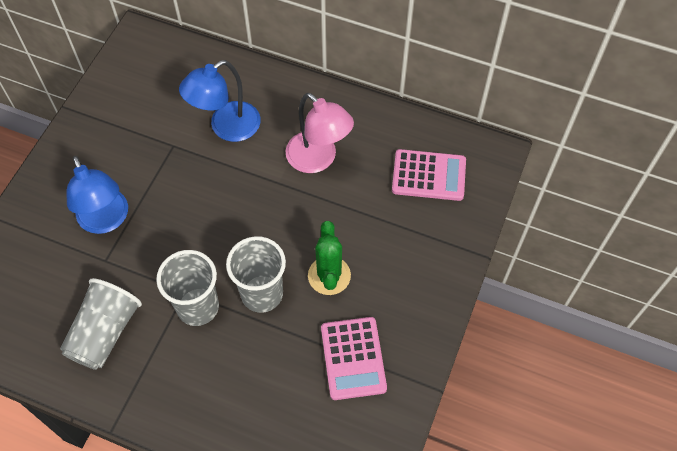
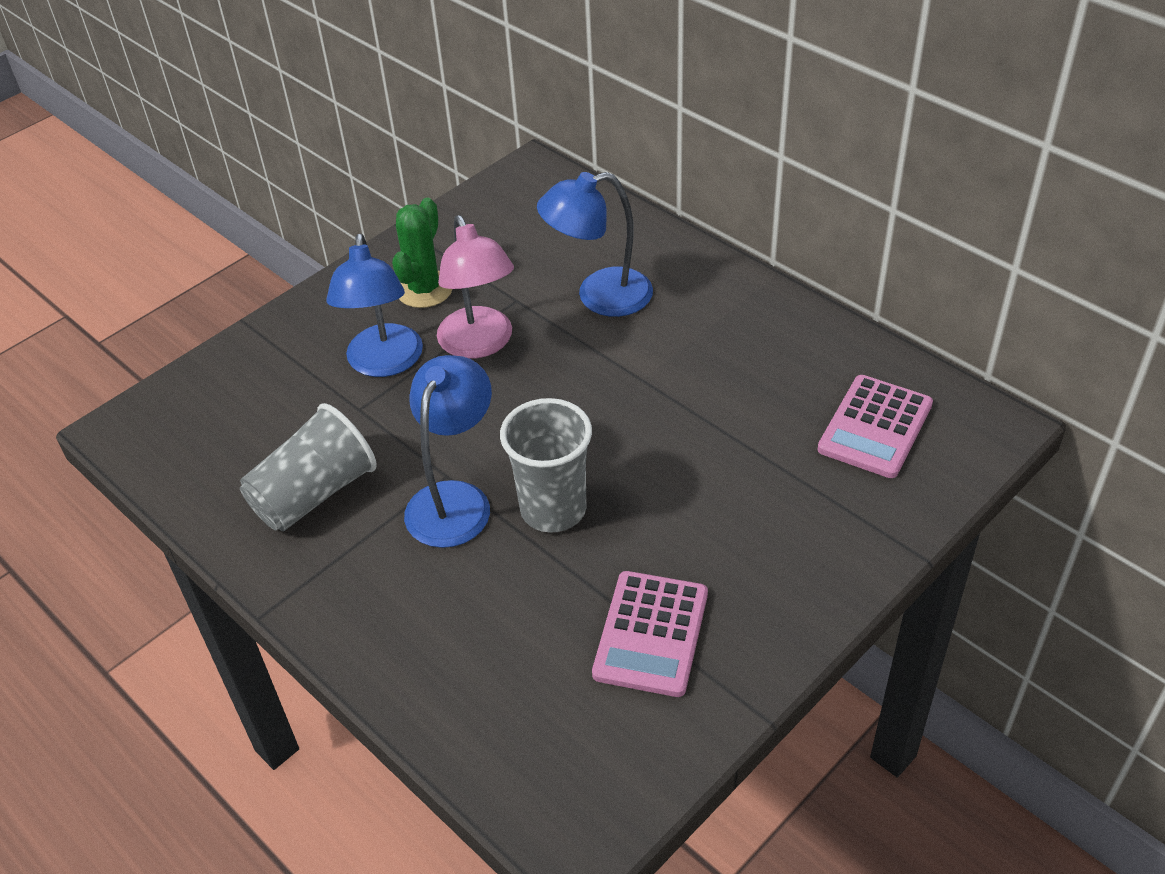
camera: 25 degrees right, 15 degrees down
(198, 307) = (455, 499): grey cup -> blue lamp
(318, 159) = (714, 365): pink lamp -> pink lamp (480, 344)
(329, 275) = (663, 514): green cactus -> green cactus (424, 289)
(429, 175) = (875, 427): pink calculator -> pink calculator turned 90 degrees clockwise

